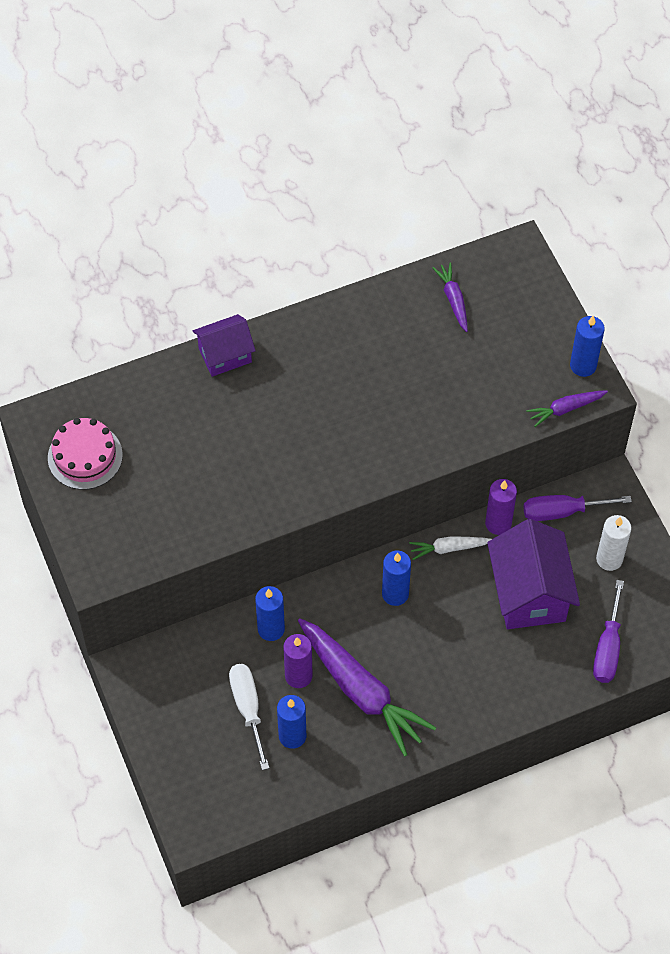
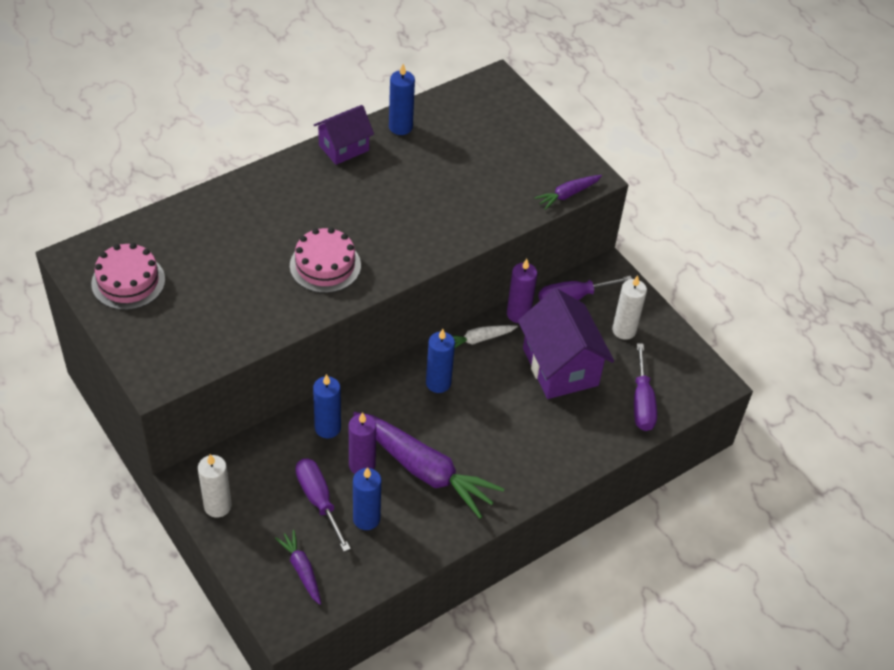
camera: 15 degrees left, 10 degrees down
(147, 699) = (217, 506): none -> white candle
(225, 355) = (249, 186): purple house -> purple house (343, 148)
(248, 708) = (318, 500): white screwdriver -> purple screwdriver
(288, 463) = (325, 265): none -> pink cake
(453, 300) = (447, 123): purple carrot -> purple carrot (302, 570)
(583, 365) = (574, 160): blue candle -> blue candle (400, 127)

